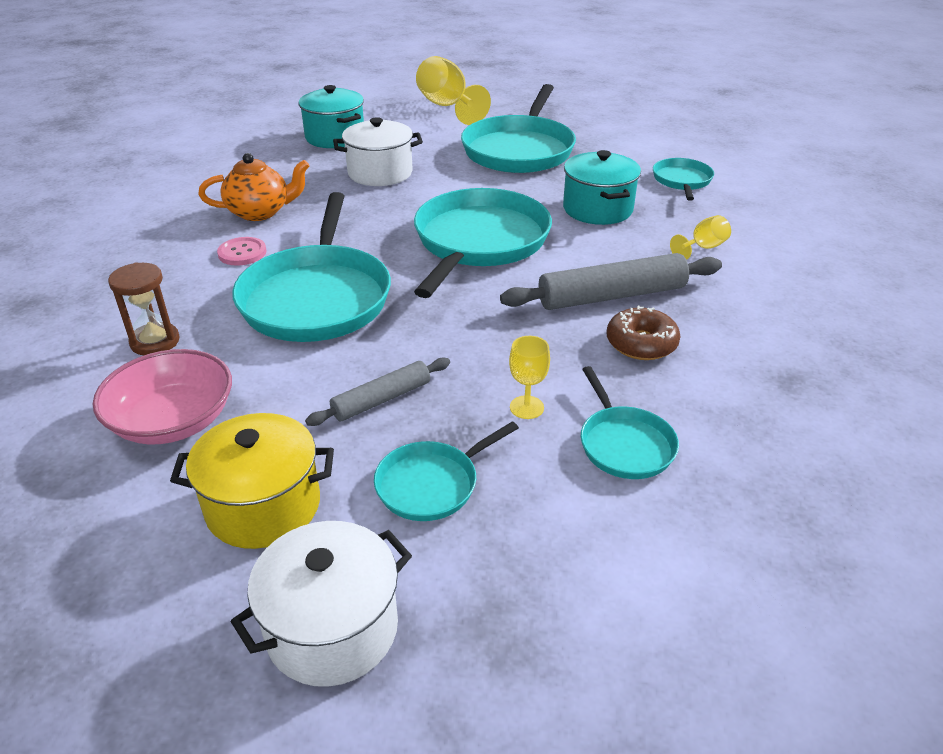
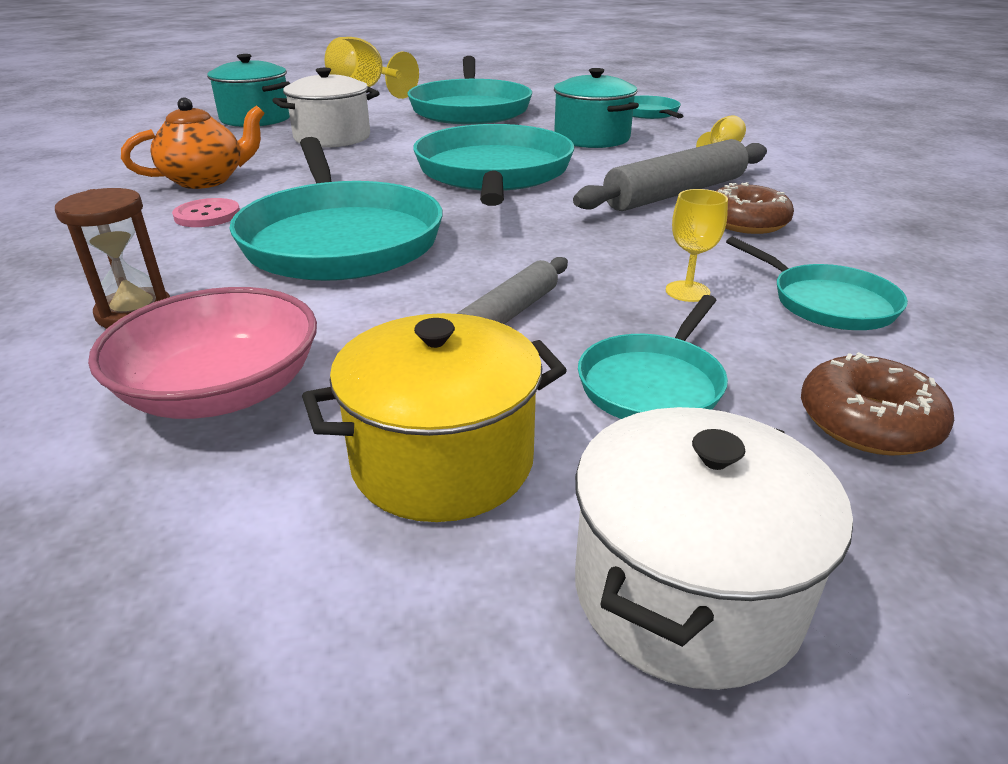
camera: 20 degrees left, 5 degrees down
(547, 554) = (867, 422): none -> brown donut

